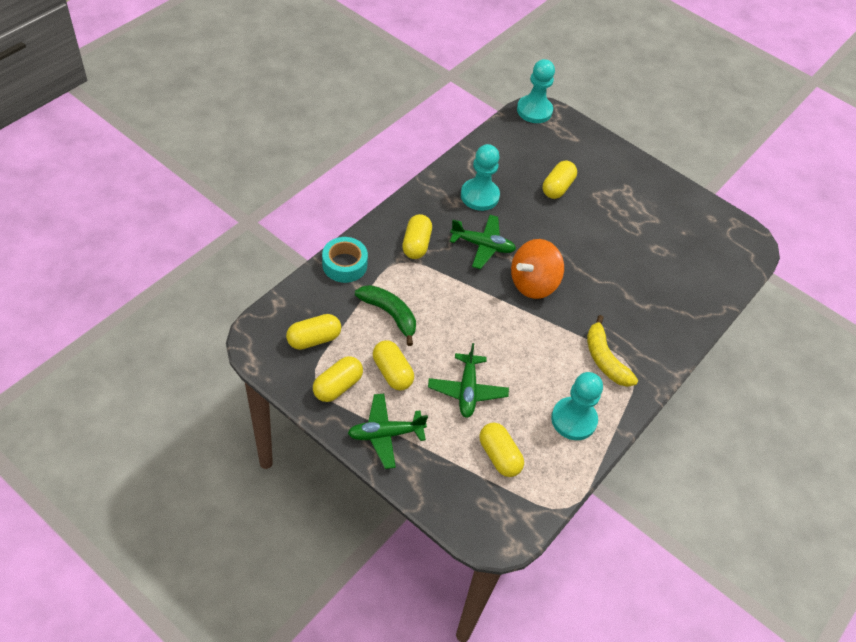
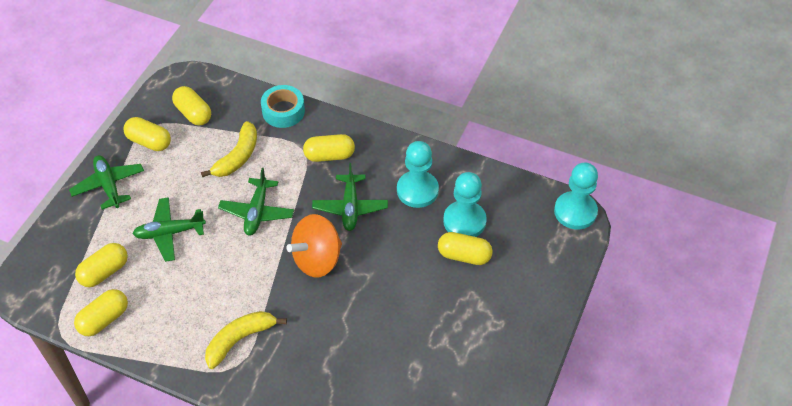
camera: 80 degrees right, 0 degrees up
(390, 314) = (237, 157): green banana -> yellow banana
(392, 372) = (174, 174): yellow capsule -> yellow capsule (104, 319)
(465, 314) = (257, 212): none -> green plane
(533, 283) = (317, 259): orange spinning top -> orange spinning top turned 75 degrees counterclockwise
(573, 420) = (158, 324): turquoise pawn -> turquoise pawn (464, 221)

